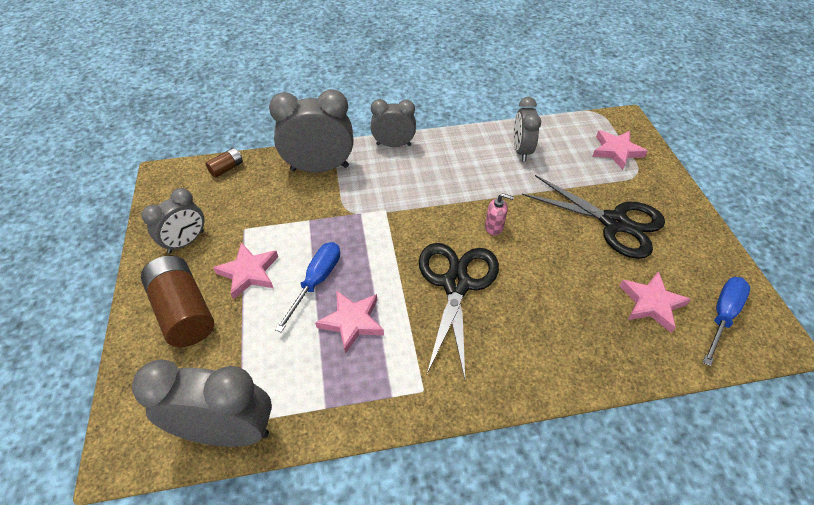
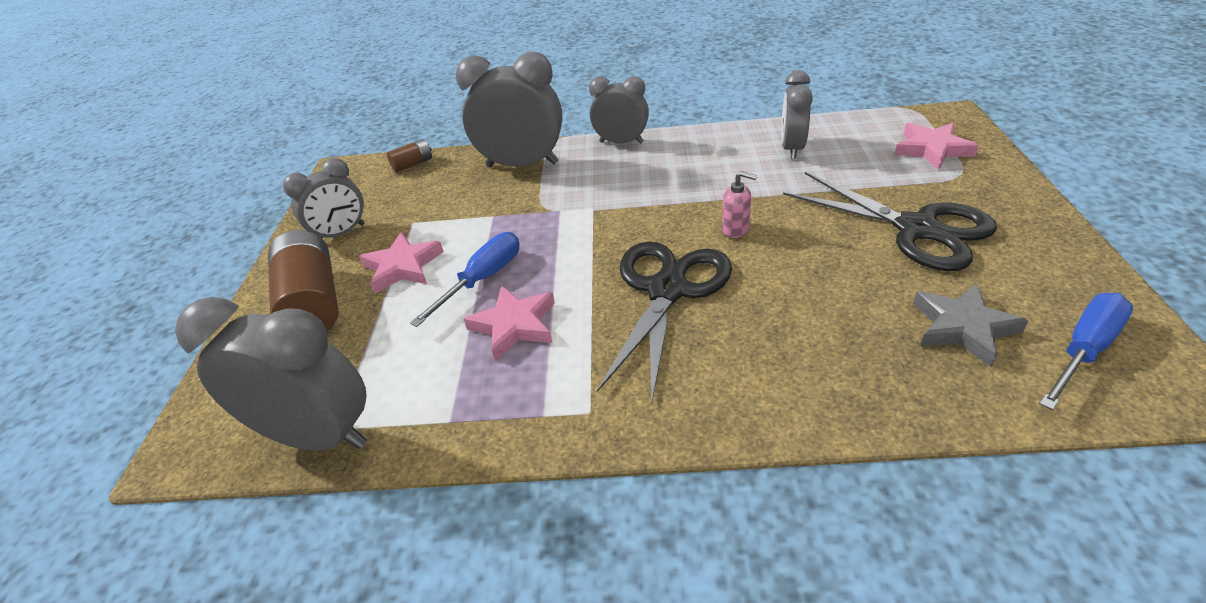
camera: 15 degrees right, 10 degrees down
(651, 303) = (962, 327): pink star -> grey star

